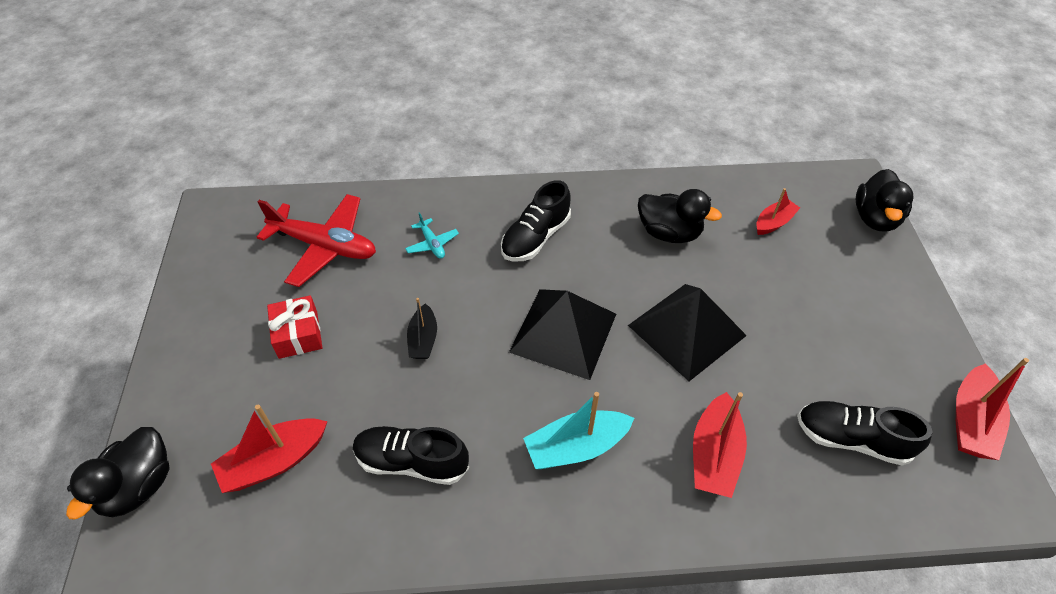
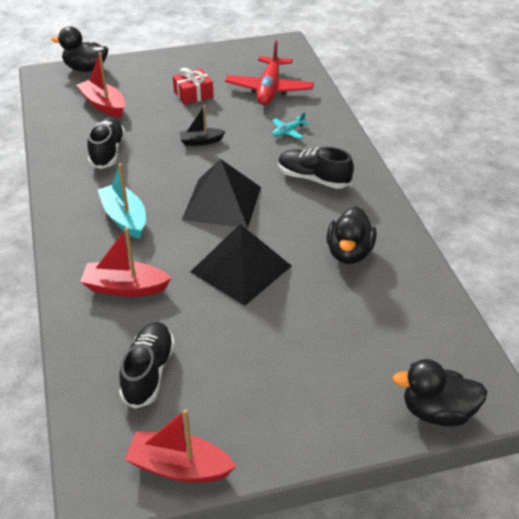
camera: 80 degrees right, 10 degrees down
(773, 222) = (393, 325): red boat -> none

